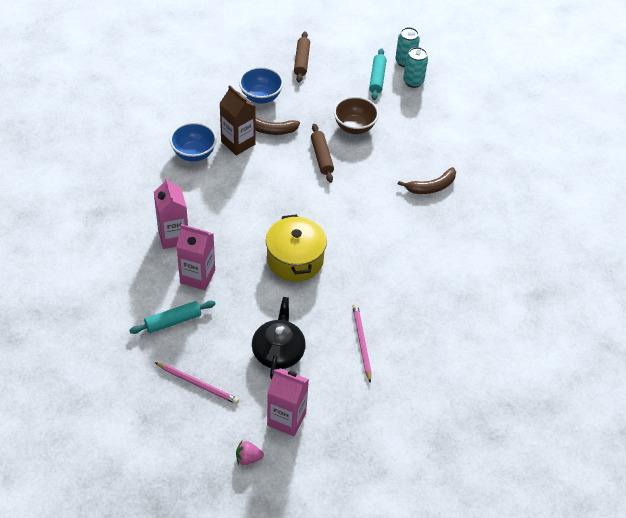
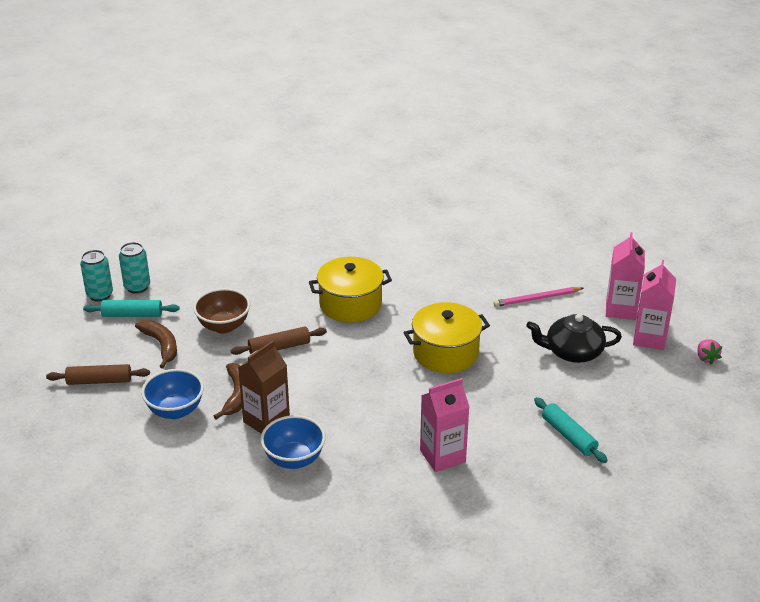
camera: 95 degrees left, 15 degrees down
(197, 276) = (497, 425): pink carton -> pink carton (620, 309)
(198, 384) = (641, 404): pink pencil -> none
(372, 207) = (350, 304): none -> yellow pot
(431, 187) = (310, 266): brown banana -> brown banana (161, 345)

